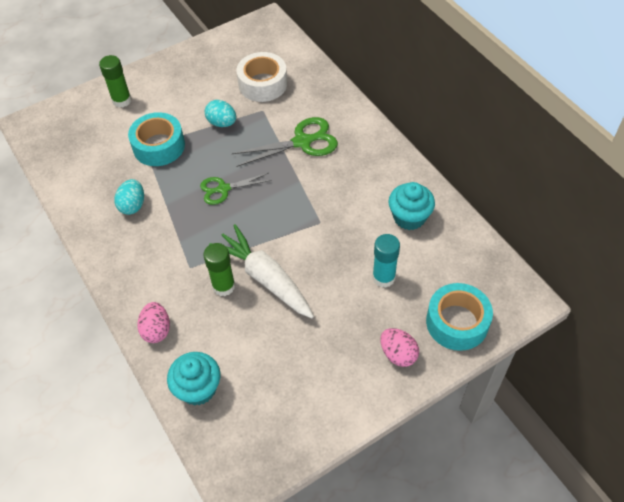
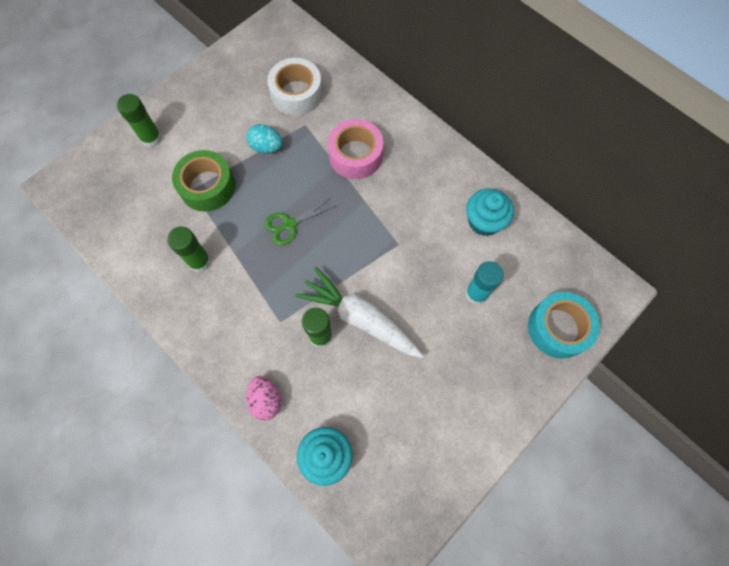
camera: 15 degrees left, 15 degrees up
(133, 205) = (200, 261): turquoise egg -> green glue stick
(159, 146) = (207, 186): turquoise tape -> green tape
(302, 142) = (355, 155): green scissors -> pink tape
(398, 354) = (511, 374): pink egg -> none

